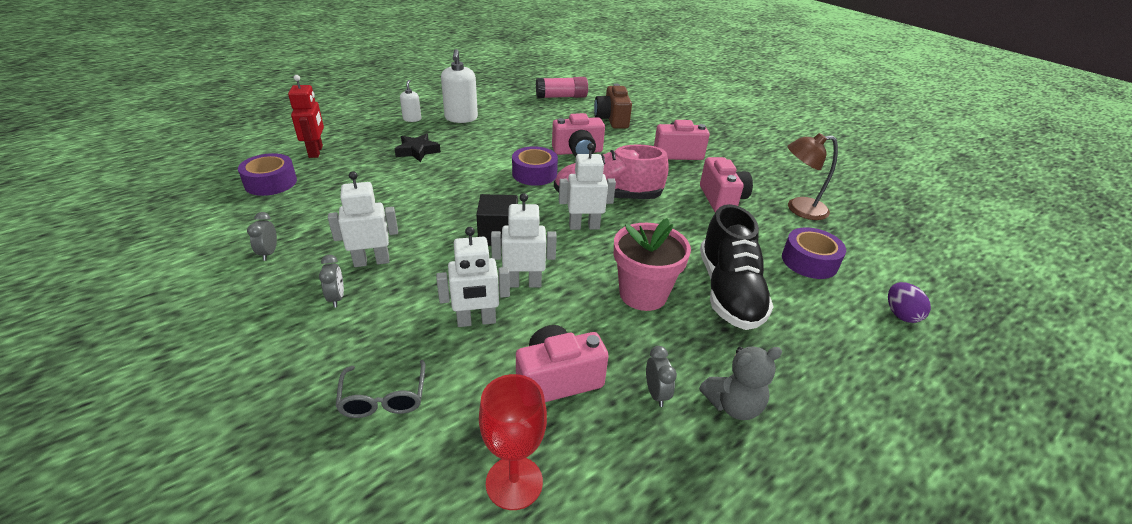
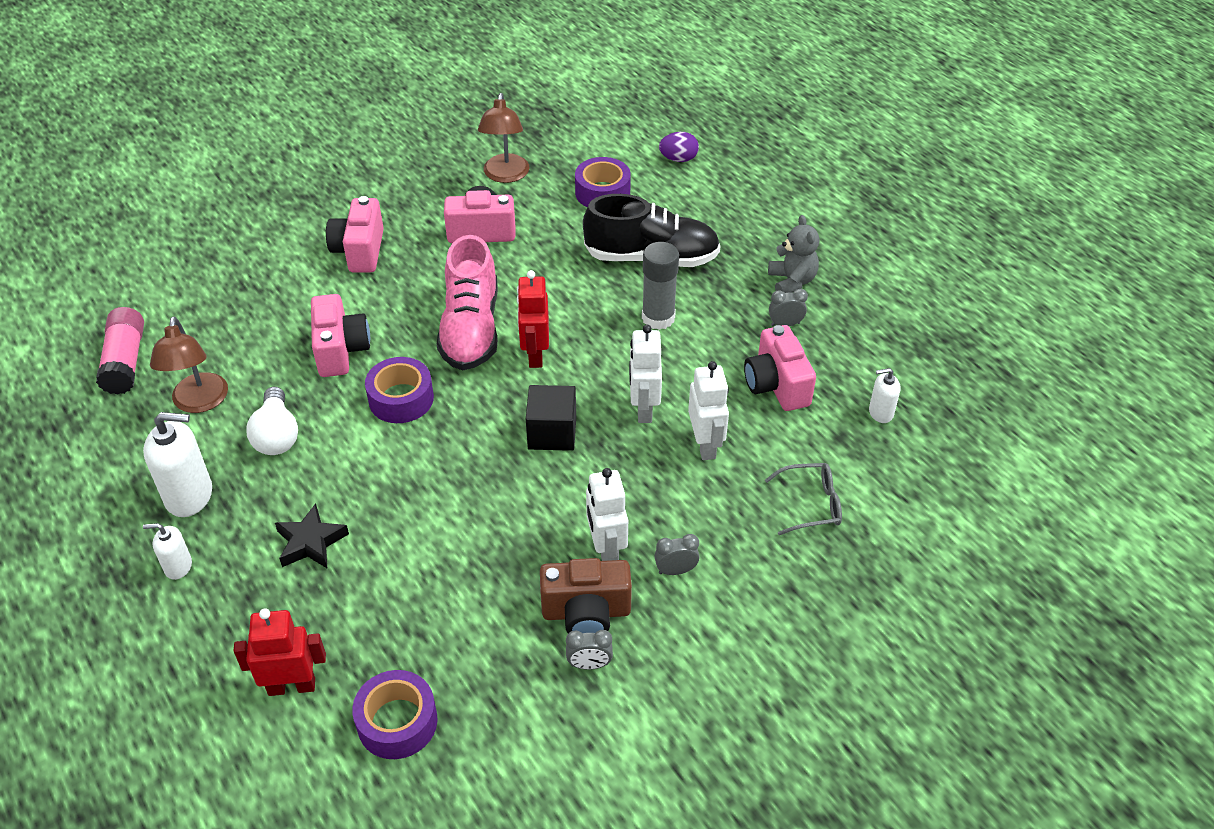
camera: 85 degrees left, 10 degrees up
(504, 137) = (277, 435): none -> white light bulb
(514, 482) = (880, 412): red goblet -> white soap dispenser
(531, 116) = (199, 402): none -> brown lamp
(584, 226) = (535, 354): white robot -> red robot
(612, 119) = (235, 305): brown camera -> brown camera (586, 612)
(643, 294) = (658, 318): pink flower pot -> grey glue stick

